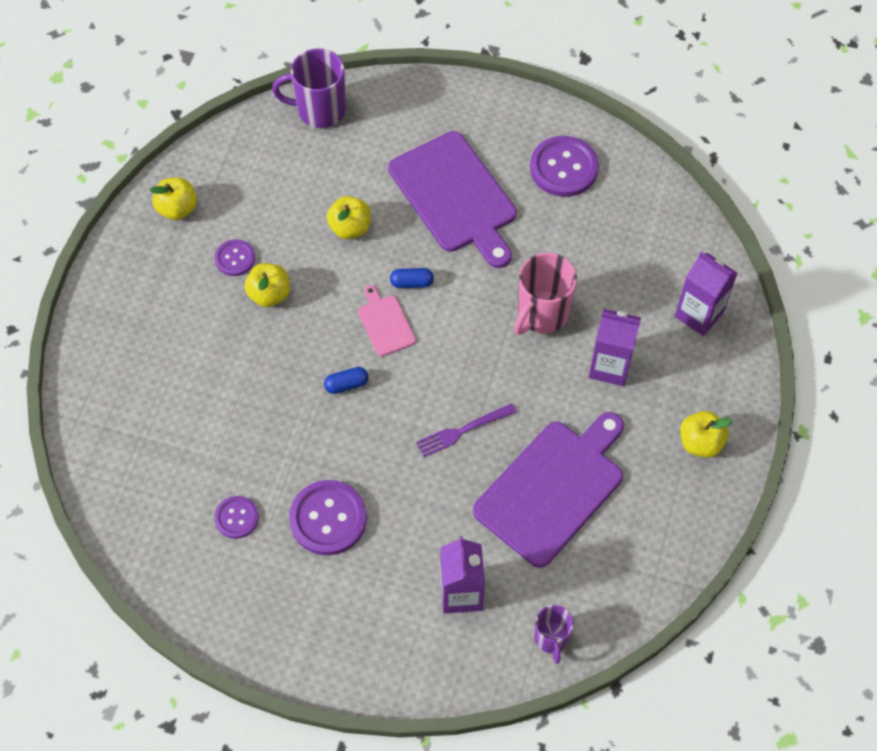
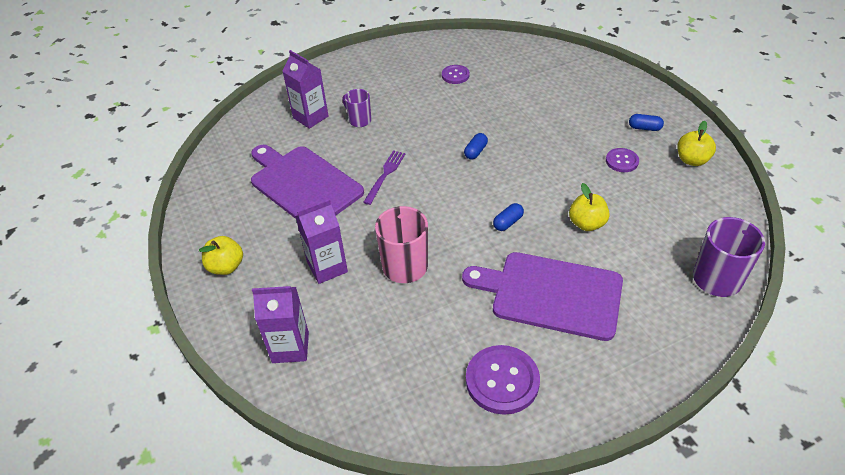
camera: 140 degrees right, 15 degrees down
(161, 274) = (644, 128): none -> blue capsule
(269, 294) = (576, 159): yellow apple -> none
(328, 518) = (411, 101): purple button -> none
(385, 323) = (494, 192): pink cutting board -> none
(551, 638) = (245, 130): purple mug -> purple mug (359, 120)
(552, 488) = (303, 184): purple cutting board -> purple cutting board turned 135 degrees clockwise

